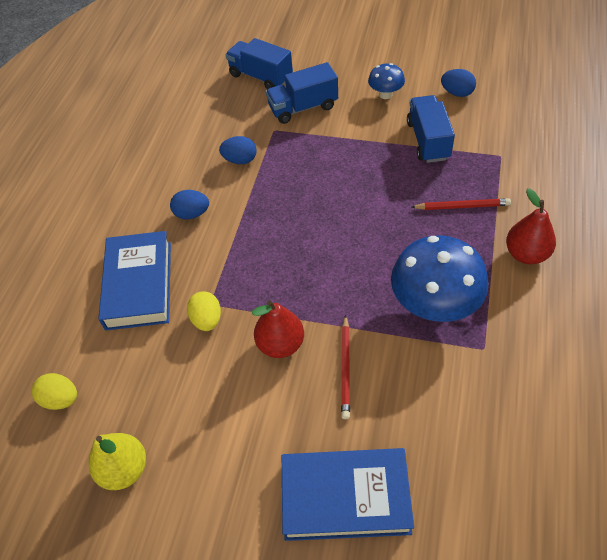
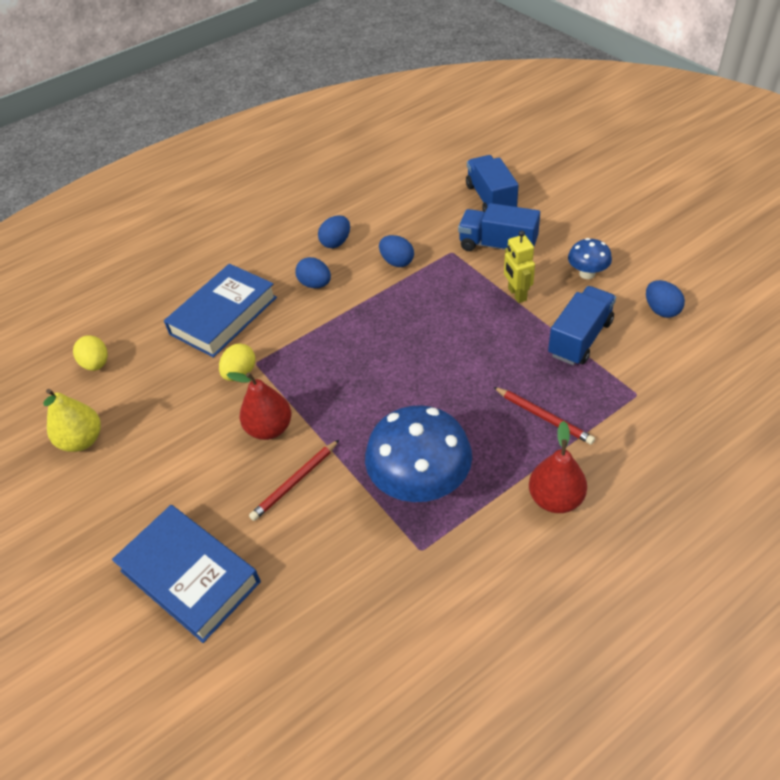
camera: 40 degrees right, 5 degrees down
(173, 172) = (336, 242): none -> blue egg
(354, 135) = (516, 294): none -> yellow robot

